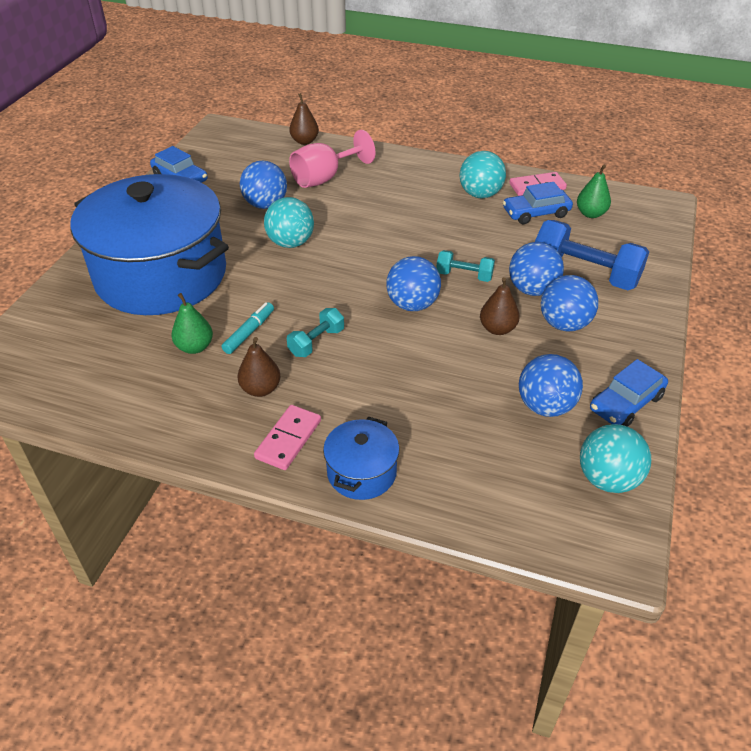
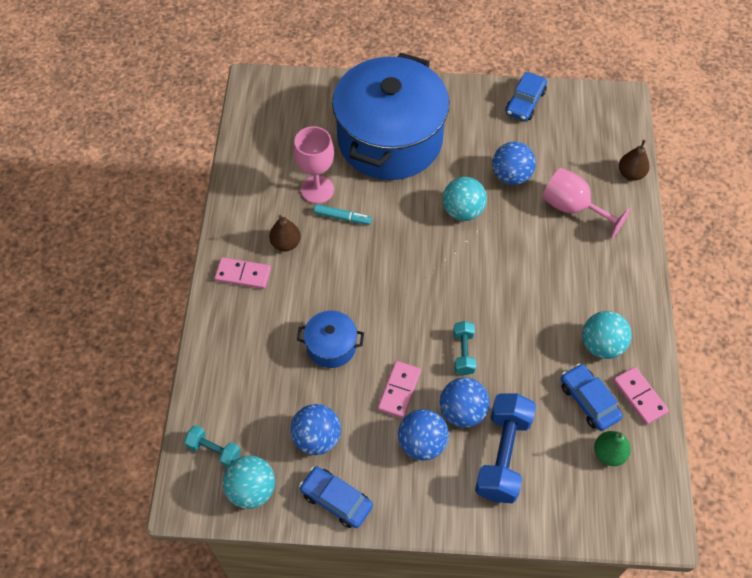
camera: 75 degrees right, 15 degrees up
(195, 347) = (317, 189): green pear -> pink goblet
(316, 342) = (344, 264): turquoise dumbbell -> turquoise dumbbell (214, 451)
(361, 472) = (223, 326): blue pot -> blue pot (331, 346)
(412, 304) = (410, 320): blue ball -> none
(497, 329) = (399, 390): brown pear -> pink domino

